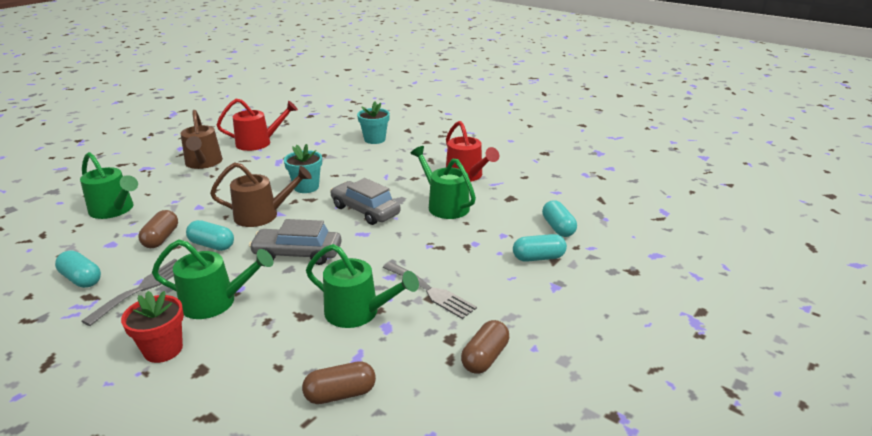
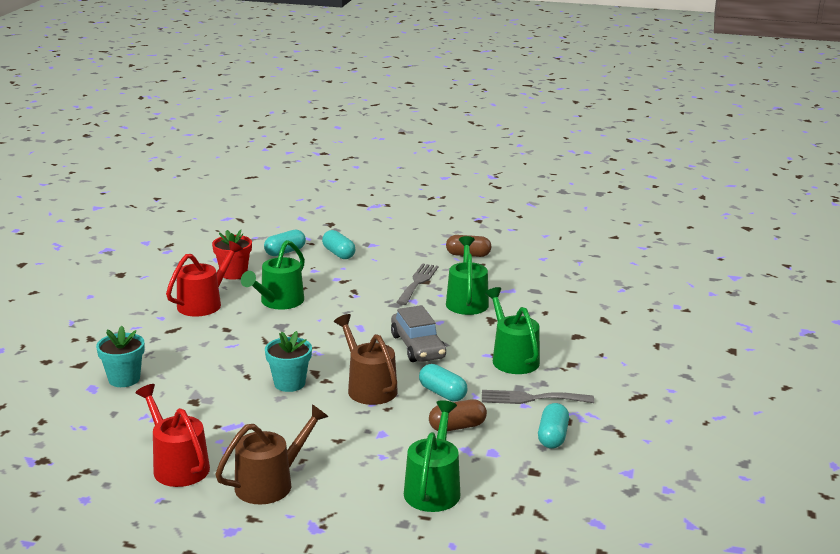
camera: 115 degrees left, 5 degrees down
(163, 349) = (577, 357): red flower pot -> red flower pot (234, 273)
(212, 245) = (442, 393): turquoise capsule -> turquoise capsule turned 45 degrees counterclockwise
(340, 394) = (543, 287): brown capsule -> none
(365, 210) = (317, 337): grey car -> none

